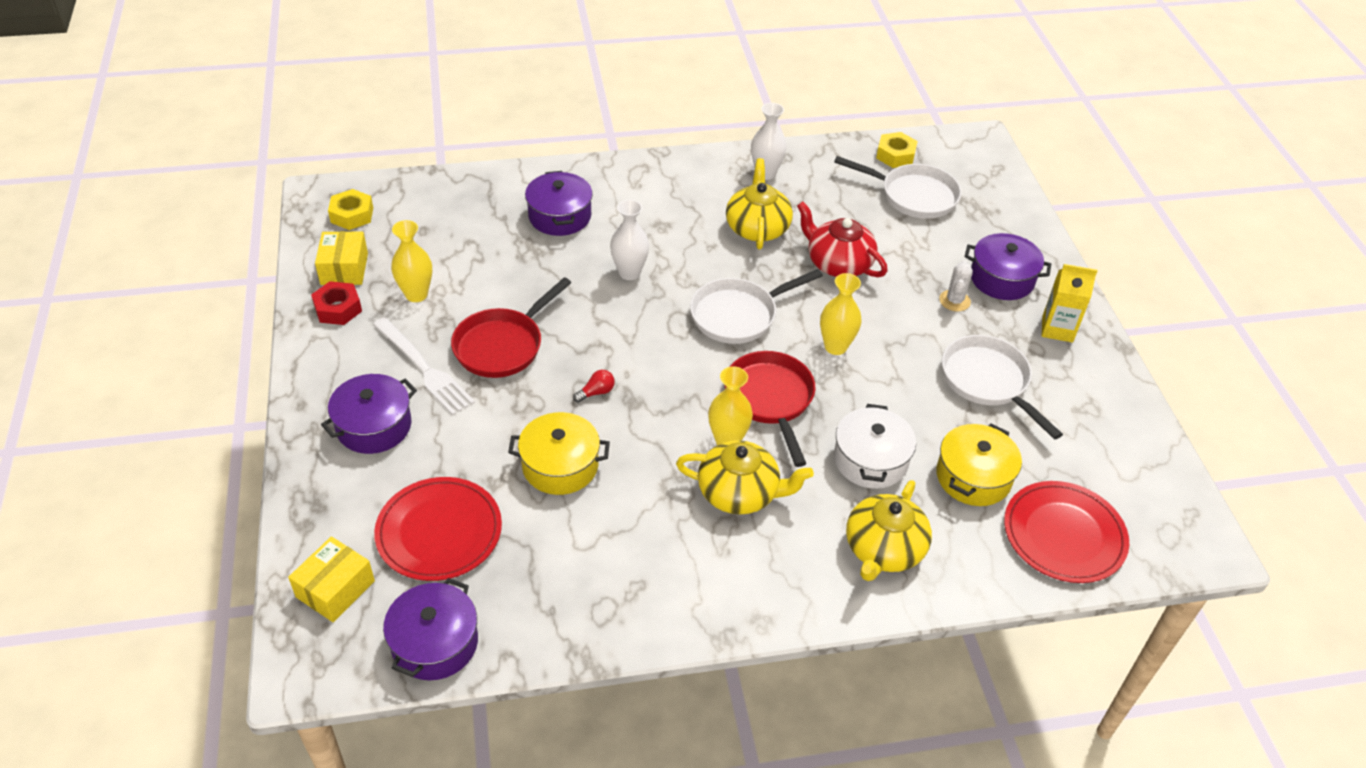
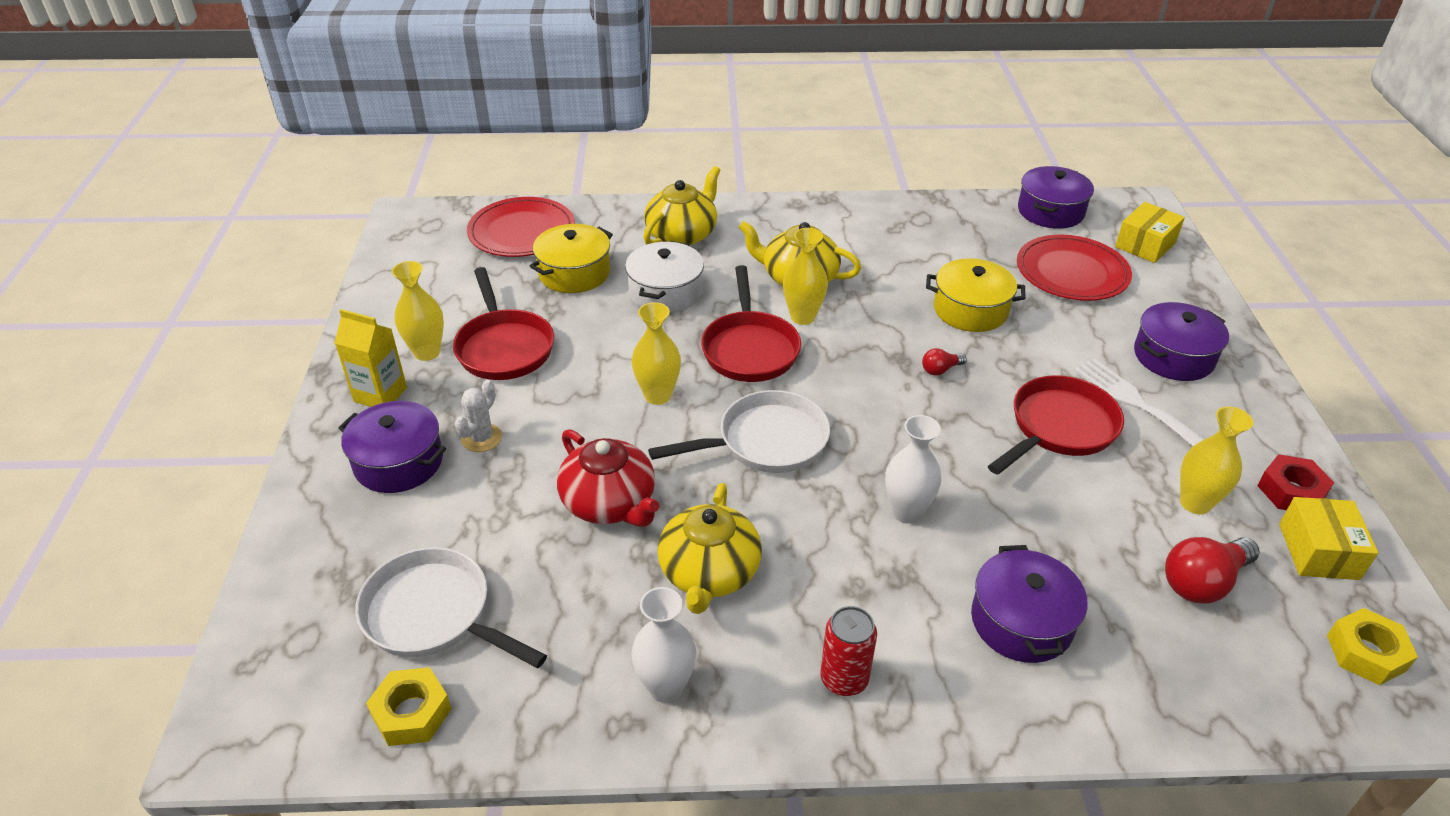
camera: 170 degrees left, 5 degrees down
(435, 245) = (1202, 582): none -> red light bulb
(667, 183) = (844, 679): none -> red can
(988, 381) = (504, 347): white pan -> red pan
(1050, 371) = (427, 352): none -> yellow vase

